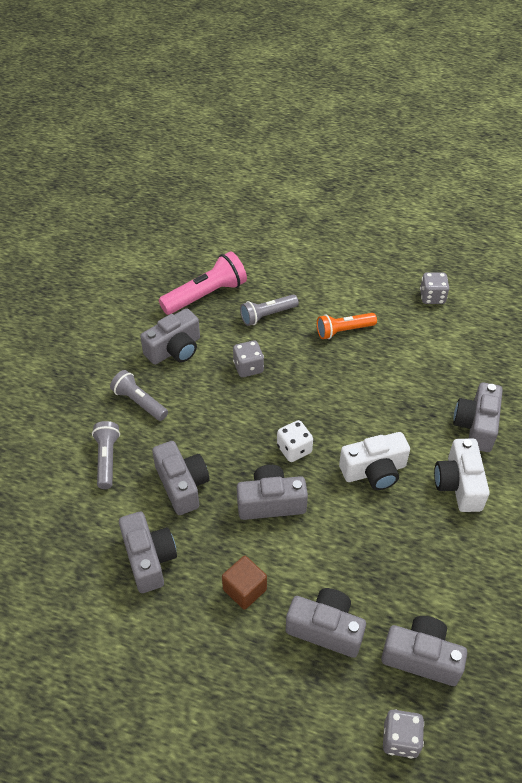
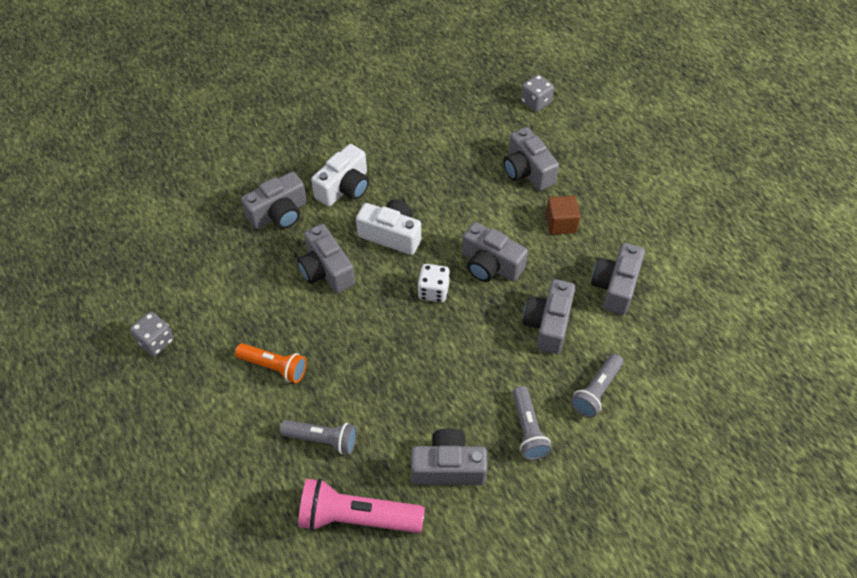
camera: 140 degrees left, 5 degrees up
(248, 367) = (398, 393): grey dice -> none
(421, 657) = (484, 124): grey camera -> grey camera (326, 270)

